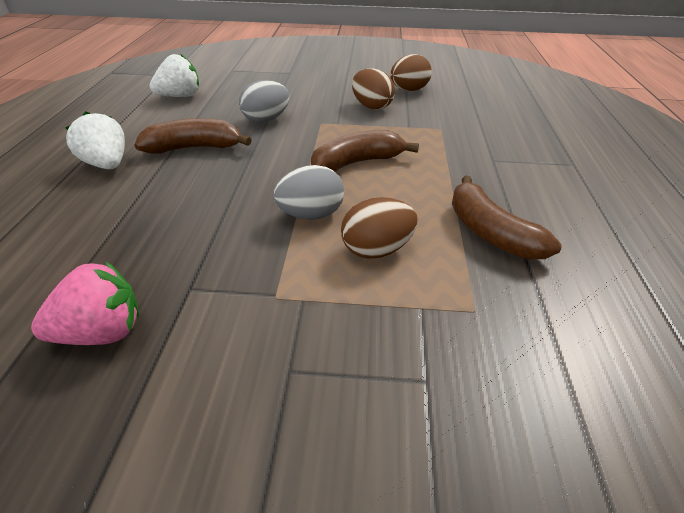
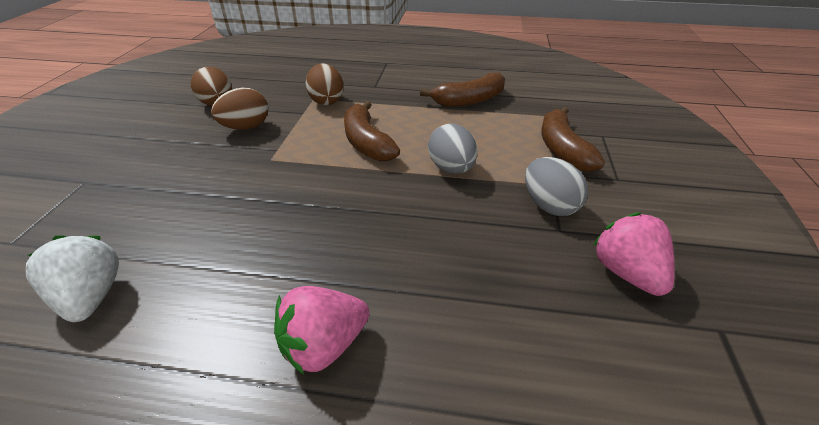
camera: 85 degrees left, 0 degrees up
(106, 164) = (324, 346): white strawberry -> pink strawberry
(194, 148) = (300, 256): brown banana -> brown banana (562, 149)
(266, 120) = (241, 198): grey egg -> grey egg (549, 205)
(376, 250) = (494, 141): brown egg -> brown egg (326, 101)

